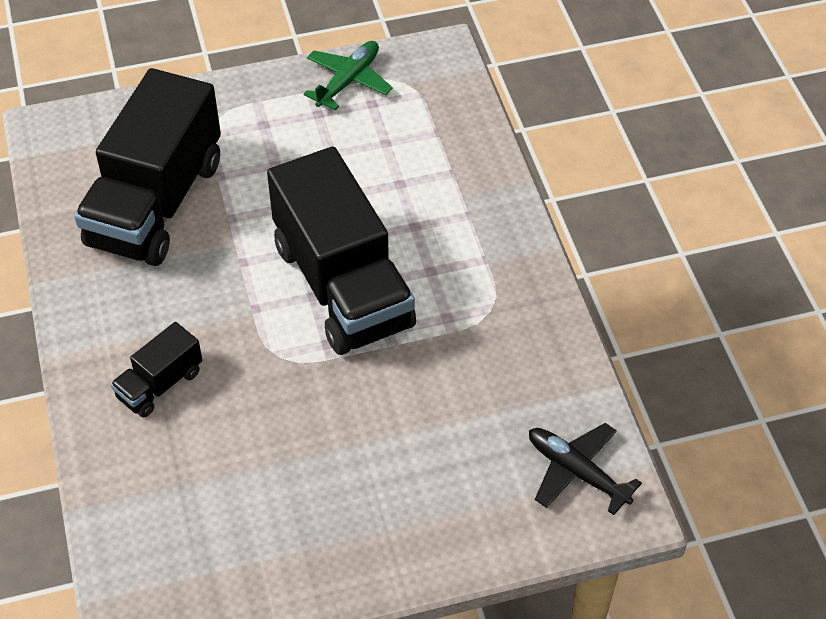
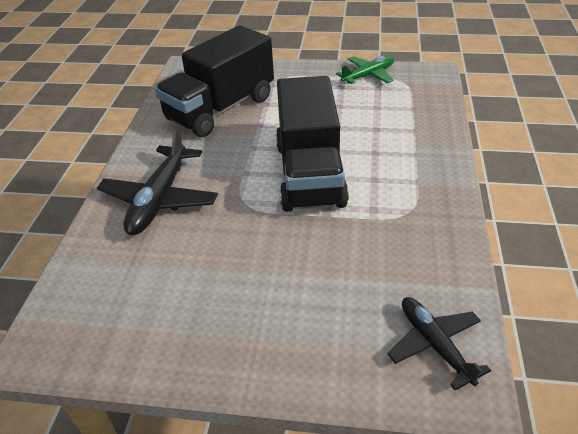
camera: 25 degrees right, 10 degrees down
(160, 384) = (160, 199): black truck -> black plane

